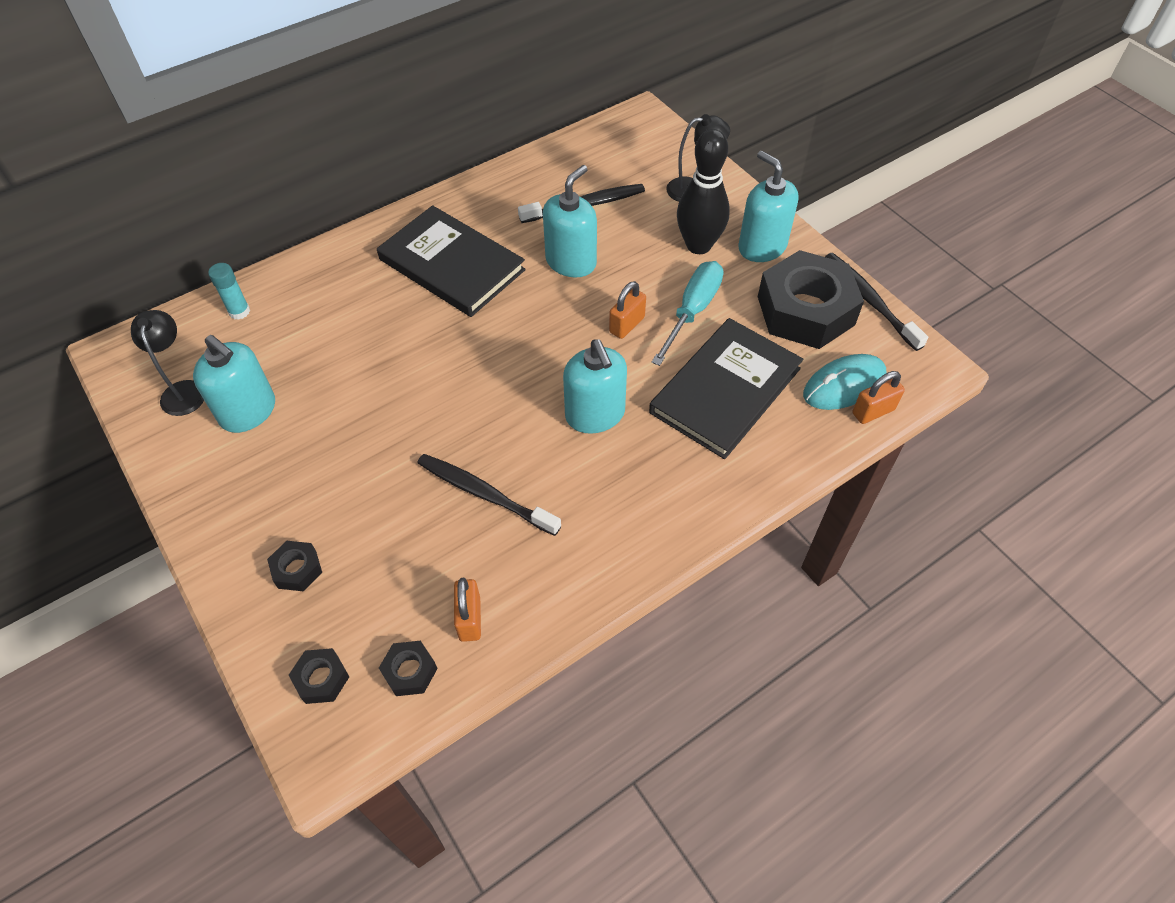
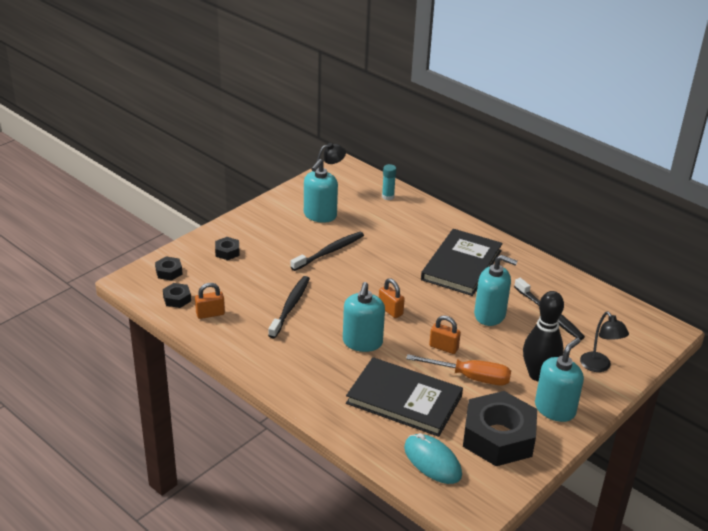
camera: 75 degrees right, 20 degrees down
(595, 414) = (362, 342): turquoise soap dispenser -> turquoise soap dispenser turned 45 degrees counterclockwise
(692, 311) = (470, 377): turquoise screwdriver -> orange screwdriver
(869, 300) = (526, 474): black toothbrush -> black toothbrush (329, 252)
(873, 411) = (413, 478): orange padlock -> orange padlock (390, 310)

